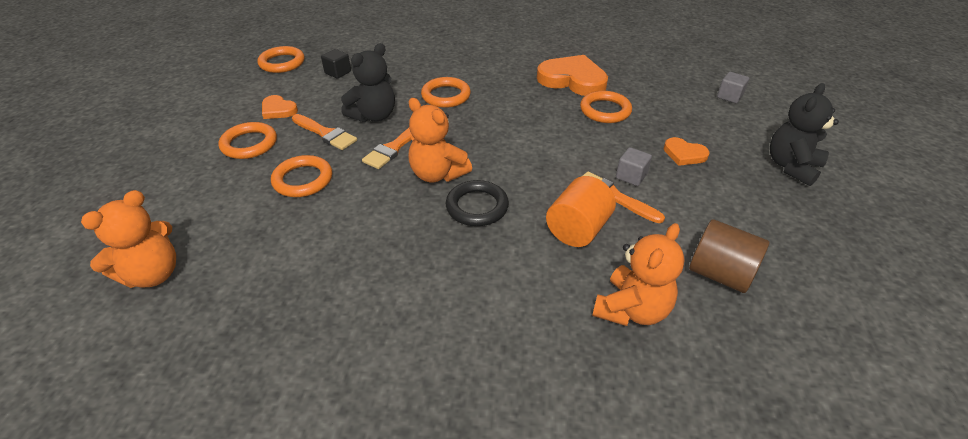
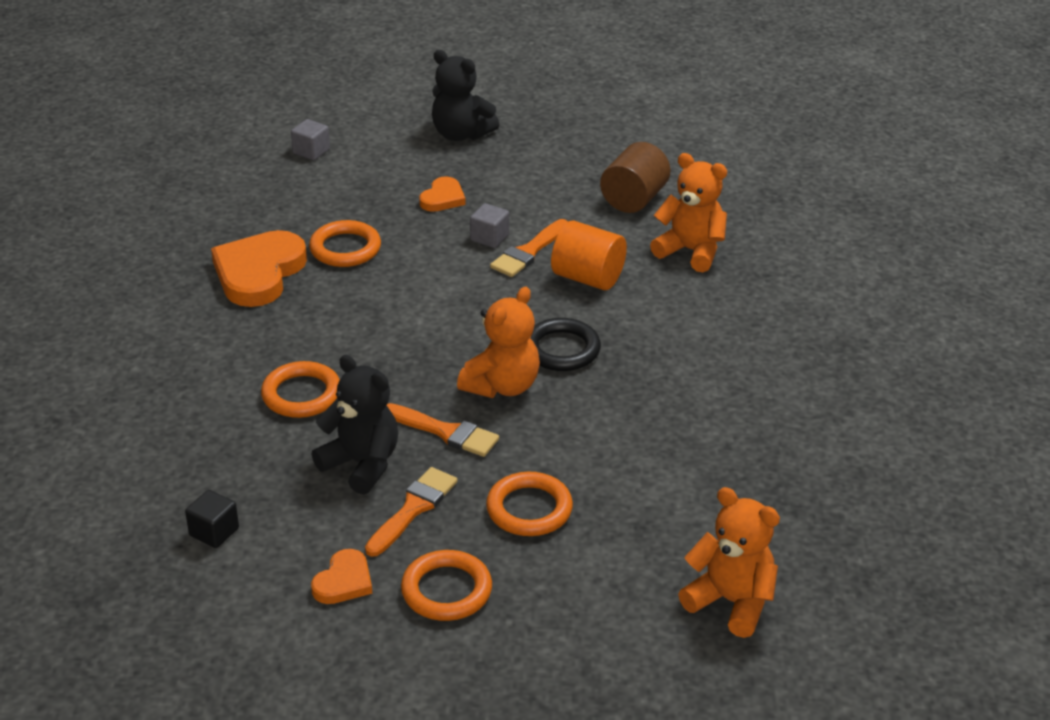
camera: 95 degrees left, 5 degrees down
(282, 63) = (167, 620): orange ring -> none

